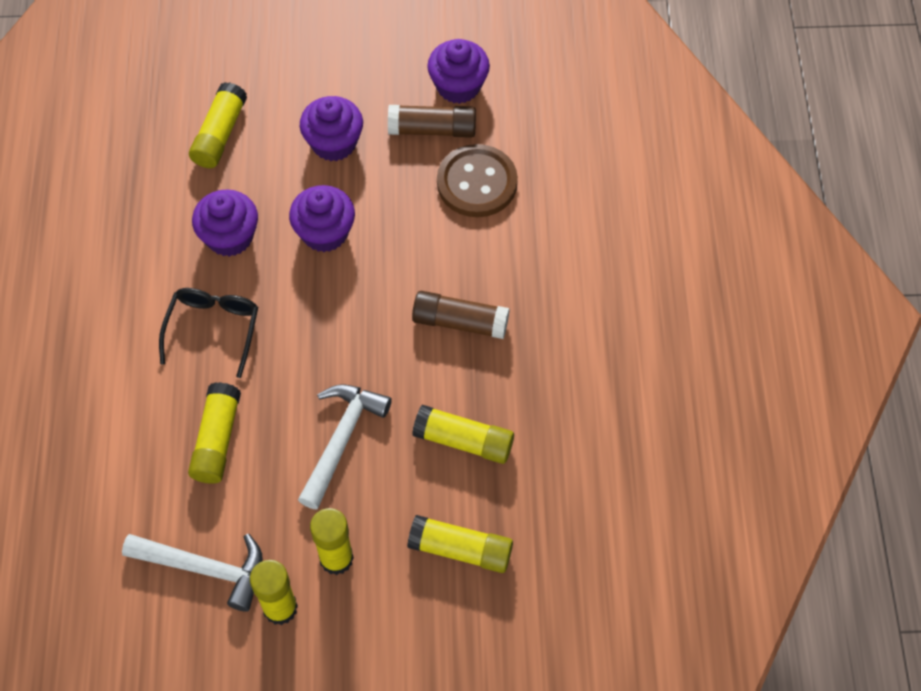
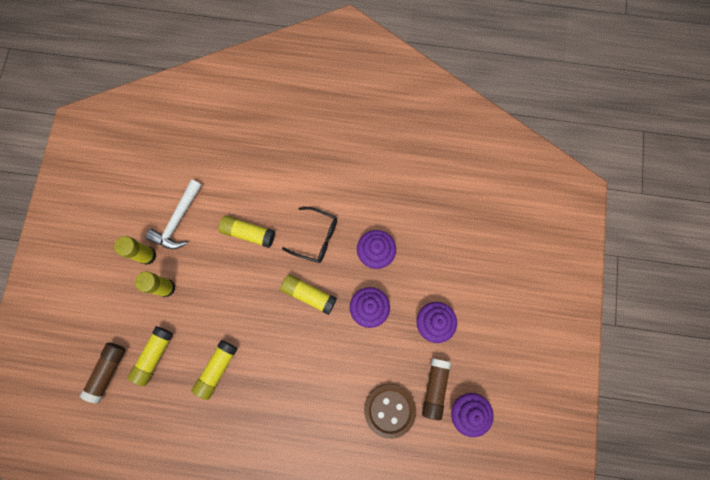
camera: 100 degrees right, 15 degrees up
(220, 134) = (449, 254): yellow glue stick -> yellow glue stick (309, 295)
(342, 440) = (233, 300): white hammer -> none
(460, 322) = (293, 381): brown glue stick -> brown glue stick (108, 371)

